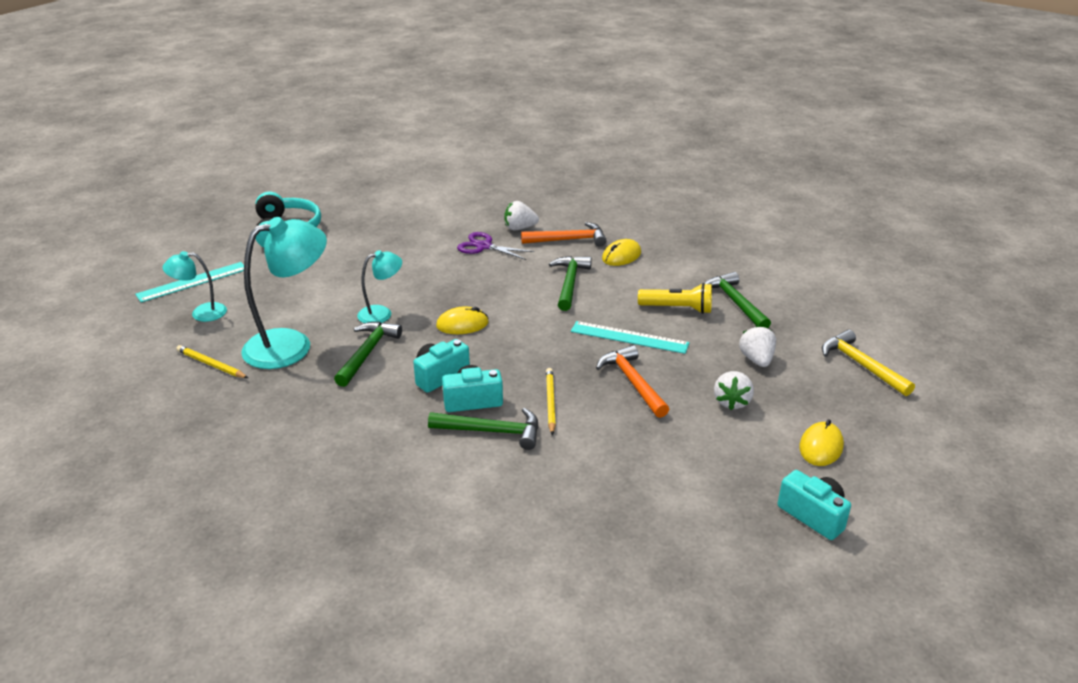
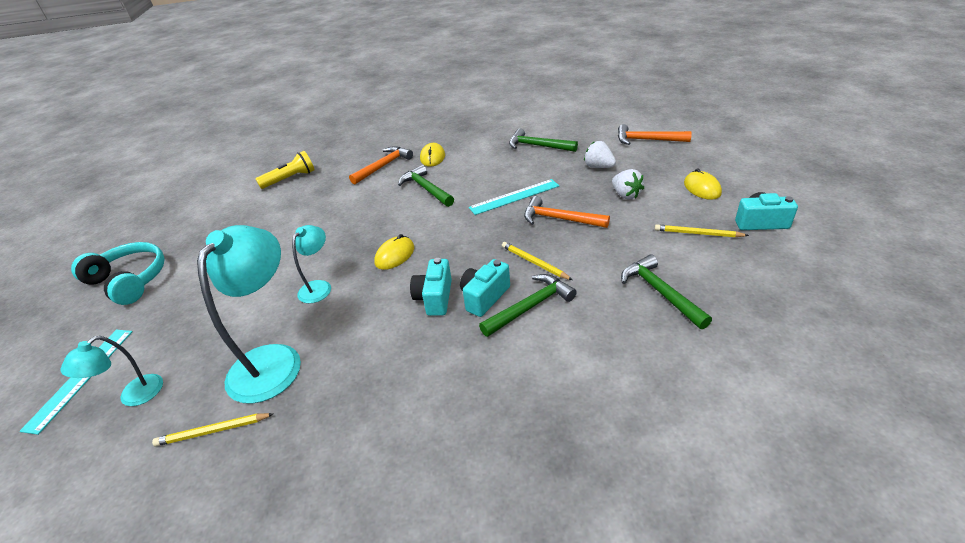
camera: 40 degrees left, 5 degrees up
(367, 353) = (352, 321): green hammer -> green hammer (660, 292)
(484, 246) = (329, 200): purple scissors -> none
(519, 228) = (337, 177): white strawberry -> none
(677, 309) = (514, 166): yellow flashlight -> yellow flashlight (290, 179)
(731, 480) = (698, 233): none -> yellow pencil
(861, 365) = (647, 140): yellow hammer -> orange hammer

